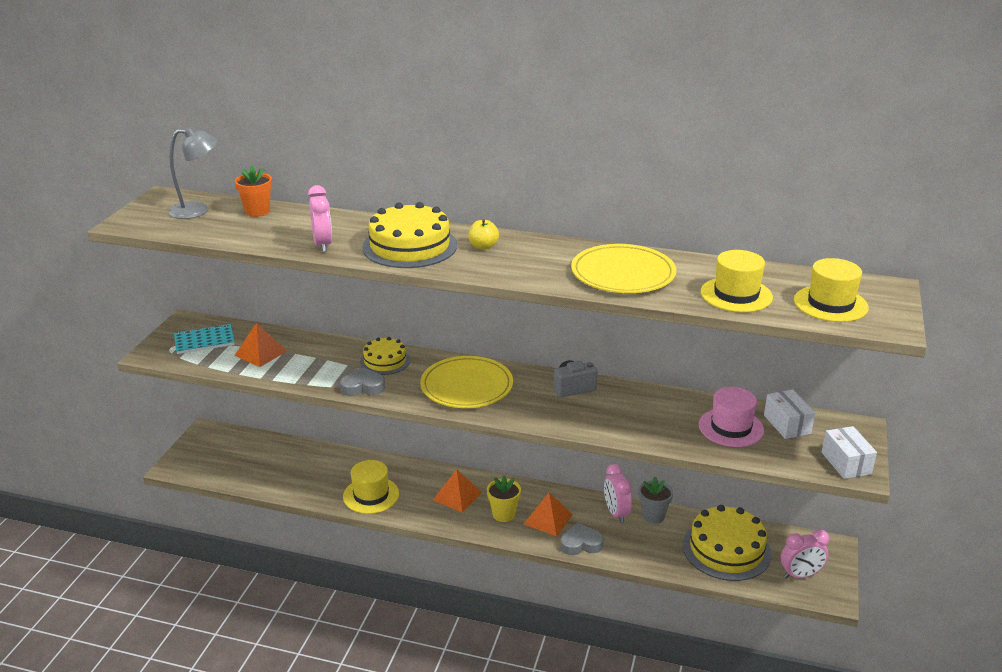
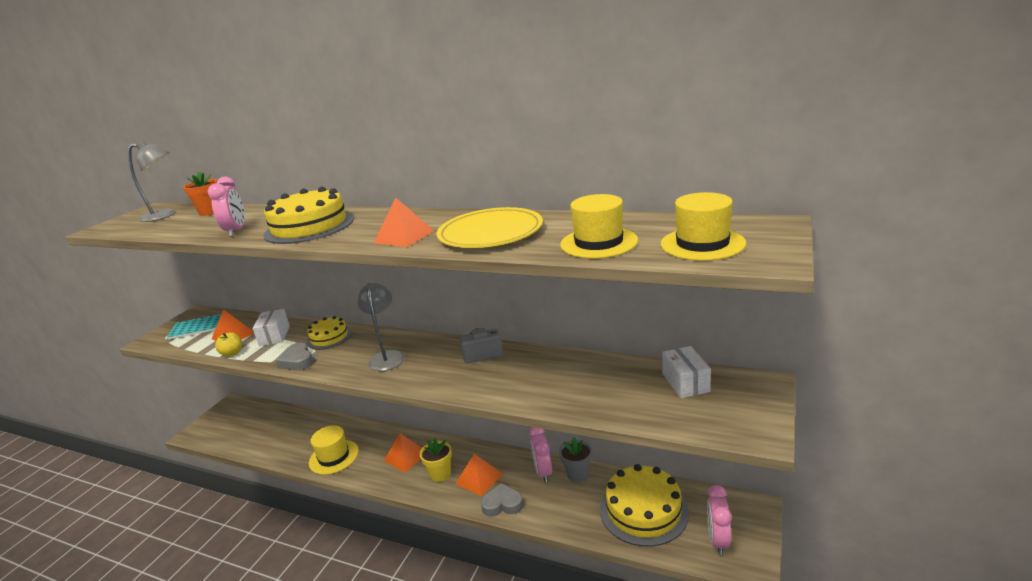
camera: 10 degrees right, 5 degrees down
(363, 387) = (297, 361): grey heart -> grey heart turned 120 degrees counterclockwise
(466, 386) = (387, 356): yellow plate -> grey lamp
(483, 246) = (374, 221): yellow apple -> yellow apple (232, 353)
(532, 270) = (404, 236): none -> orange pyramid
(731, 427) = (625, 388): pink hat -> none
(800, 575) = (717, 540): pink clock -> pink clock turned 105 degrees clockwise
(846, 463) = (745, 424): white box -> white box (274, 336)

